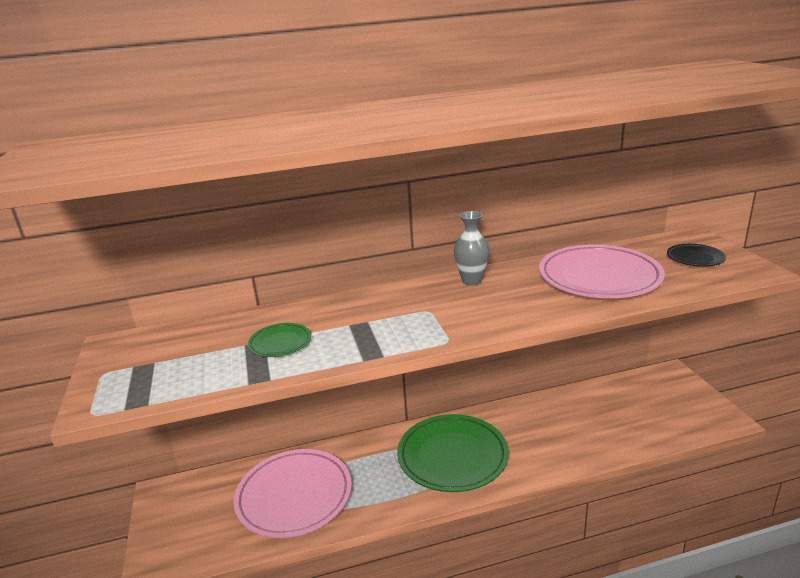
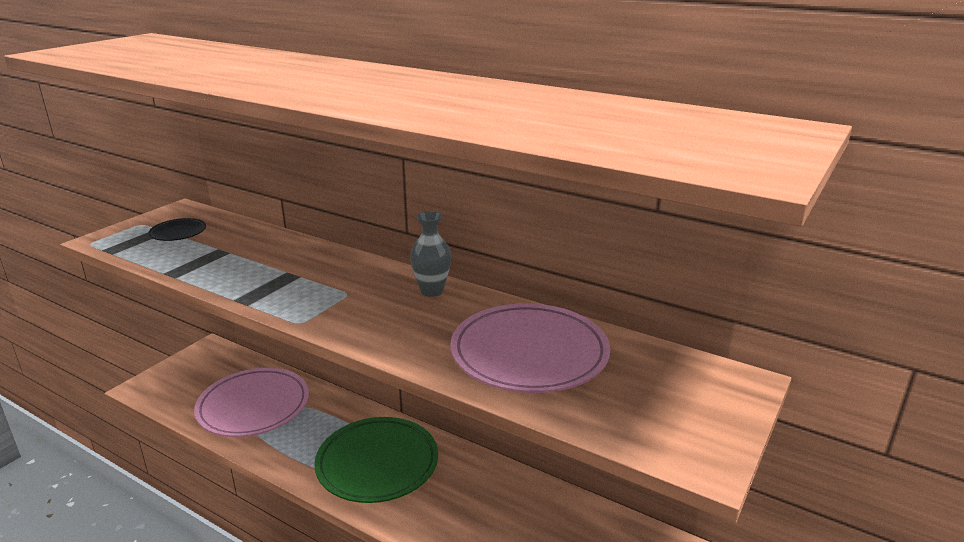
camera: 45 degrees right, 0 degrees up
(280, 343) = (232, 259): green plate -> none
(695, 258) = (674, 401): black plate -> black plate (178, 232)

